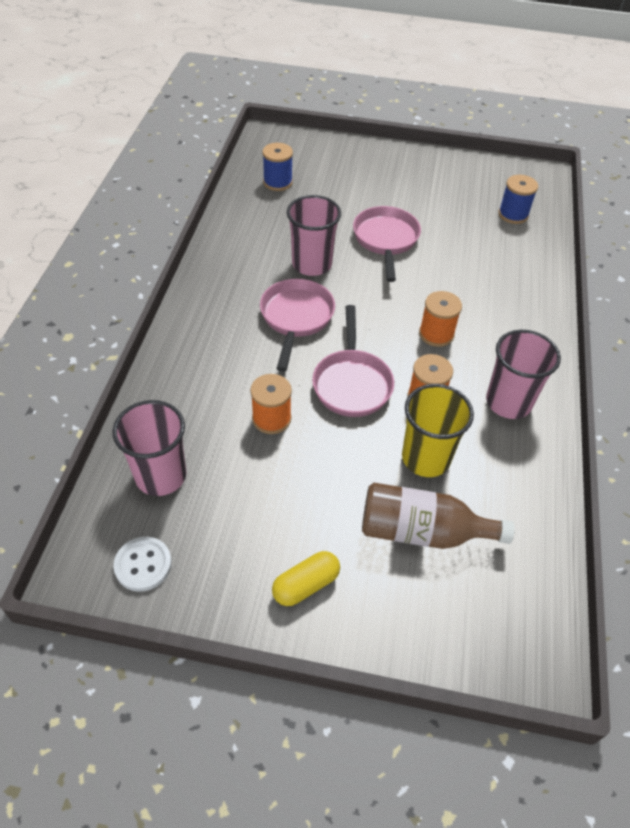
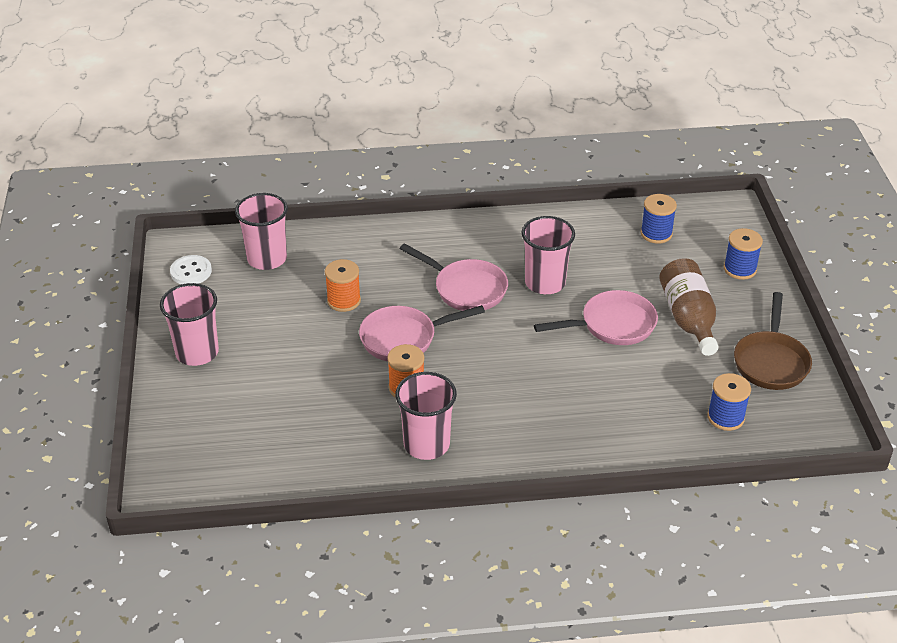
camera: 75 degrees right, 10 degrees down
(296, 318) = (466, 289): pink pan -> pink pan turned 45 degrees clockwise
(306, 585) = (197, 352): yellow capsule -> pink cup
(345, 155) = (740, 269): none -> blue spool
(422, 531) = (262, 407): brown bottle -> brown bottle (688, 318)
(426, 458) = (338, 398): yellow cup -> none
(436, 334) = (493, 382): orange spool -> none
(457, 174) = (771, 361): none -> brown pan

